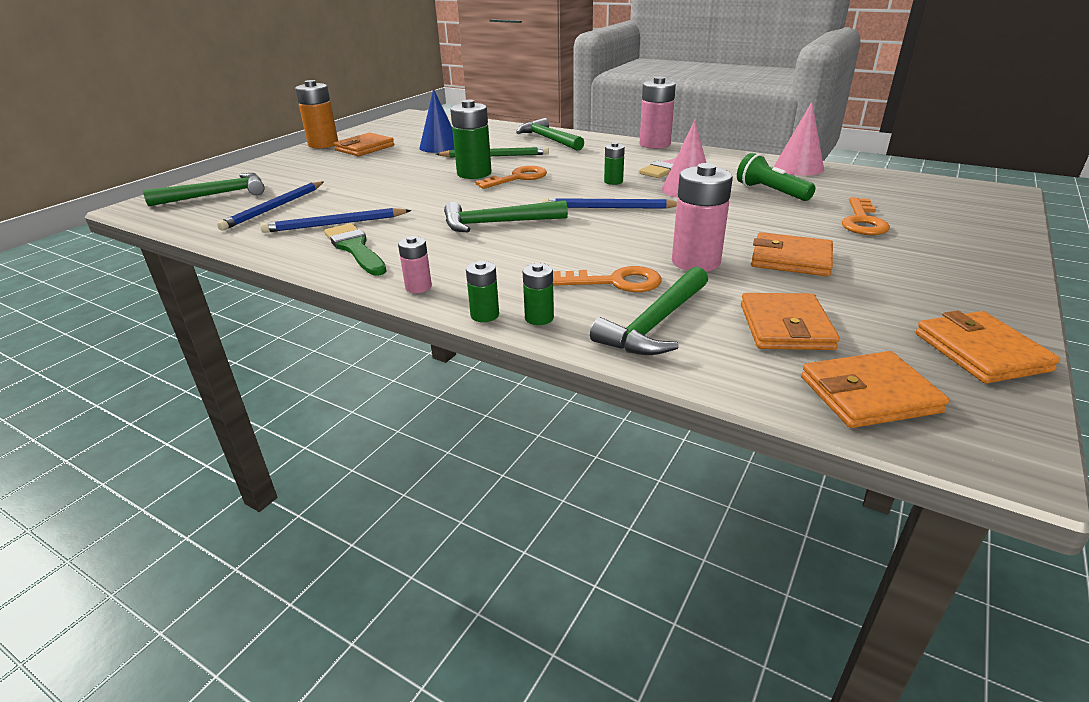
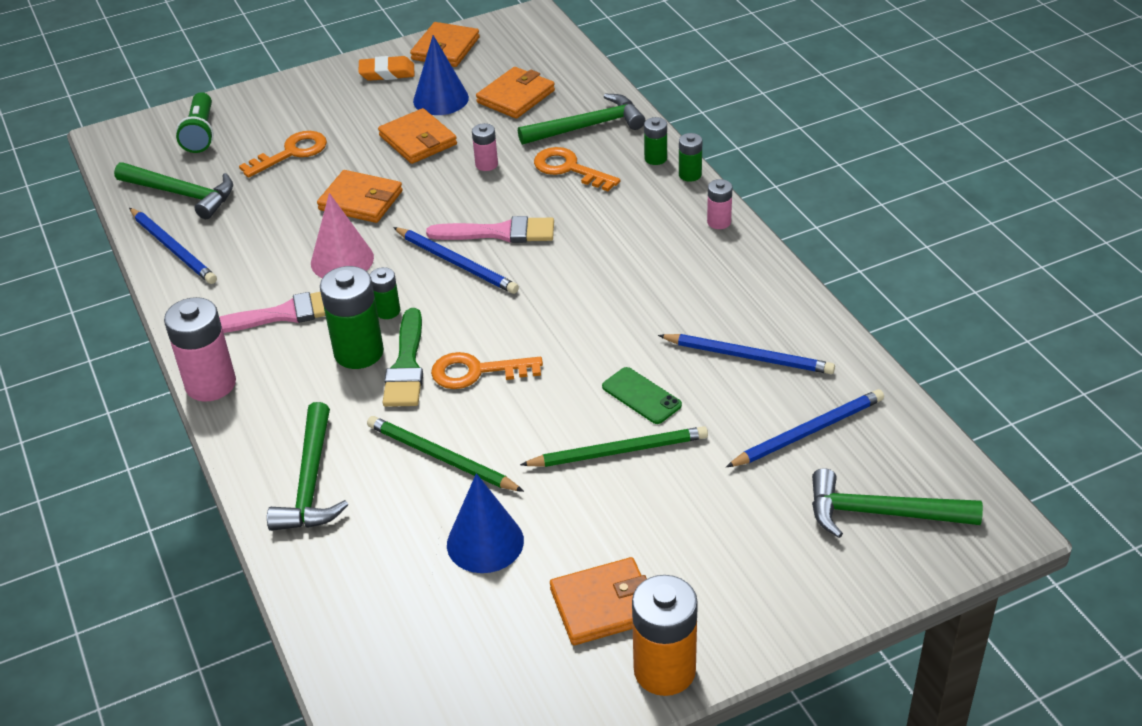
camera: 145 degrees left, 10 degrees up
(355, 248) = (746, 299): green brush -> green brush (406, 365)
(396, 177) = (619, 451): none -> green pencil
(401, 194) = (641, 396): none -> green phone
(474, 173) = (516, 411): green battery -> green battery (359, 352)
(498, 223) = (585, 283): green hammer -> green hammer (182, 194)
(605, 228) = (499, 233): none -> pink brush
(695, 262) = (486, 164): pink battery -> pink battery, size x0.52
(770, 192) = (279, 221): green flashlight -> green flashlight (201, 133)
(798, 167) = (173, 248): pink cone -> blue pencil
(851, 296) = (441, 99): none -> blue cone
(868, 394) = (540, 52): orange wallet -> orange wallet (361, 200)
(962, 301) = (387, 73): none -> orange eraser

